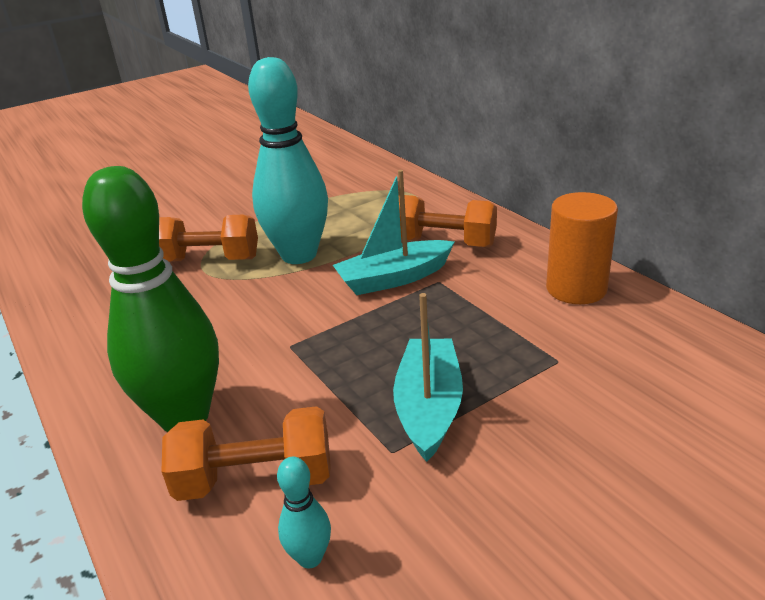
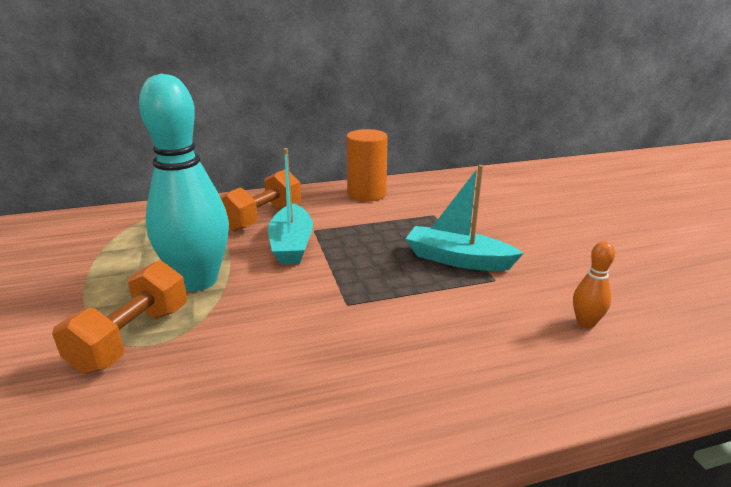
camera: 75 degrees left, 5 degrees down
(185, 417) = (417, 372): green bowling pin -> none
(255, 479) = (509, 338): orange dumbbell -> none
(310, 557) = (585, 323): turquoise bowling pin -> orange bowling pin

